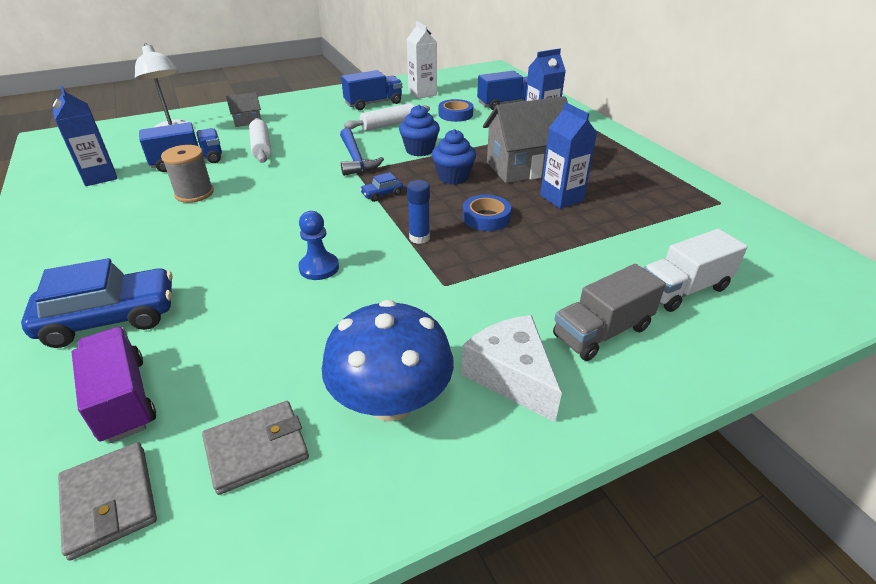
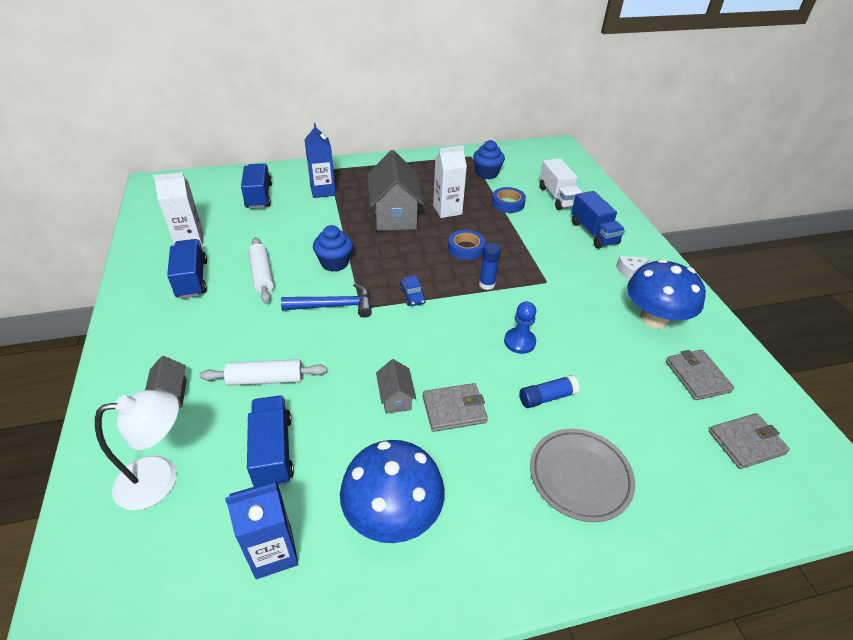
camera: 80 degrees left, 5 degrees up
(110, 318) = (580, 476): blue car -> grey plate
(111, 216) = (393, 514): none -> blue mushroom
(123, 399) = (668, 450): purple truck -> none
(194, 193) = (363, 436): grey spool -> none
(218, 233) = (454, 409): none -> grey wallet
(228, 291) = (546, 397): none -> blue glue stick
(236, 202) = (395, 398): none -> grey house
(453, 177) = (396, 252): blue cupcake -> blue cupcake (487, 173)
(455, 114) = (264, 229): blue tape -> blue tape (508, 203)
(511, 376) = (630, 271): white cheese -> white cheese, size x0.54
(561, 198) = (447, 210): blue carton -> white carton
(602, 332) = (593, 233): grey truck -> blue truck

